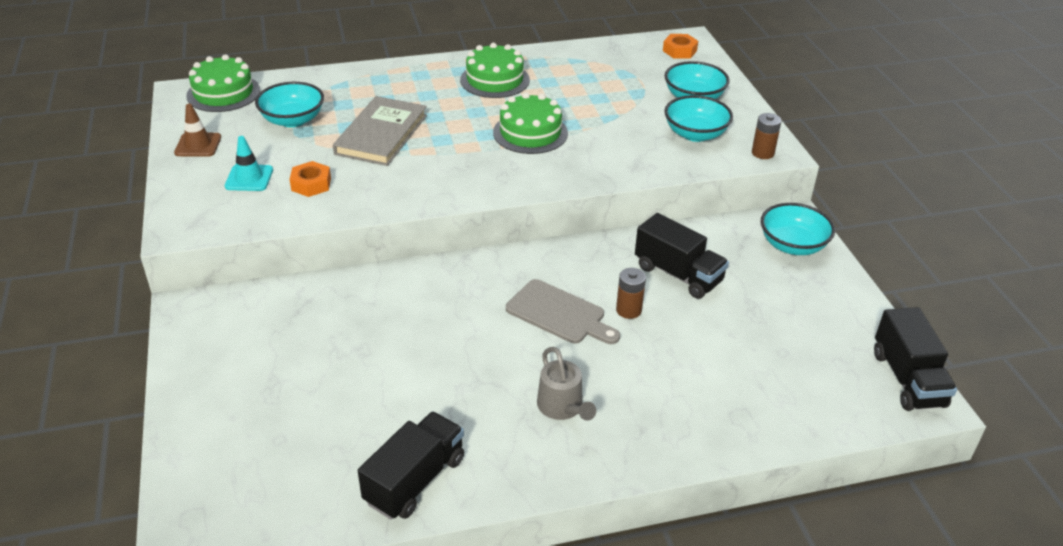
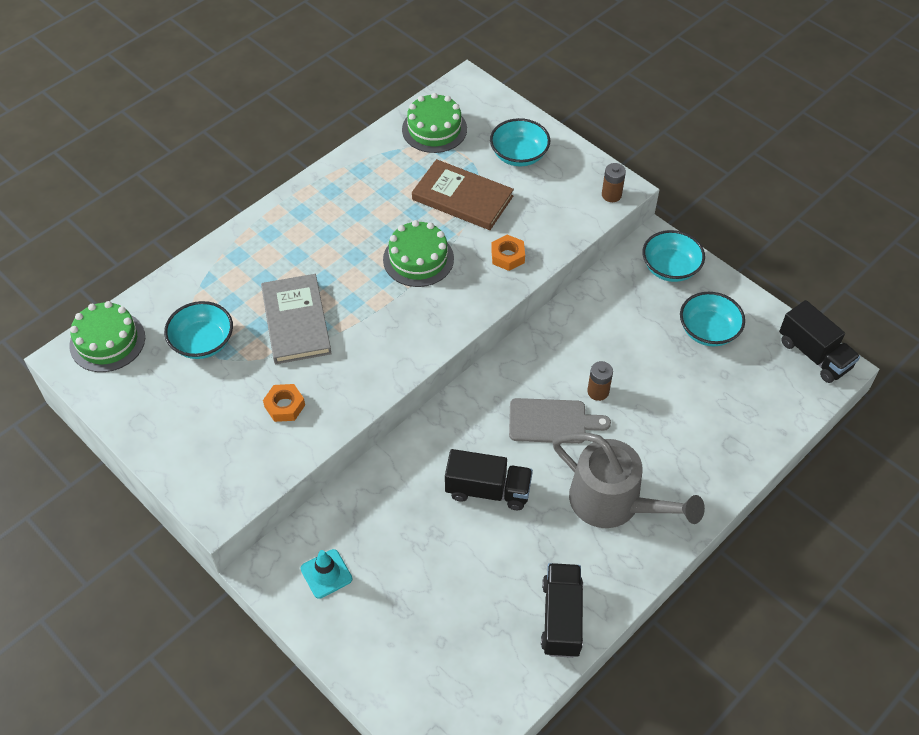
camera: 30 degrees left, 15 degrees up
(198, 145) = (144, 413): brown traffic cone -> none
(249, 178) = (225, 426): turquoise traffic cone -> turquoise traffic cone (326, 574)
(495, 80) = (340, 209): green cake -> green cake (434, 129)
(562, 407) = (614, 503): grey watering can -> grey watering can, size x1.88
(611, 108) = (462, 198): none -> brown book
(678, 274) = (609, 339): black truck -> black truck (488, 490)
(679, 51) = (469, 101): orange nut -> orange nut (507, 256)
(695, 134) = (548, 197): turquoise bowl -> turquoise bowl (708, 331)

